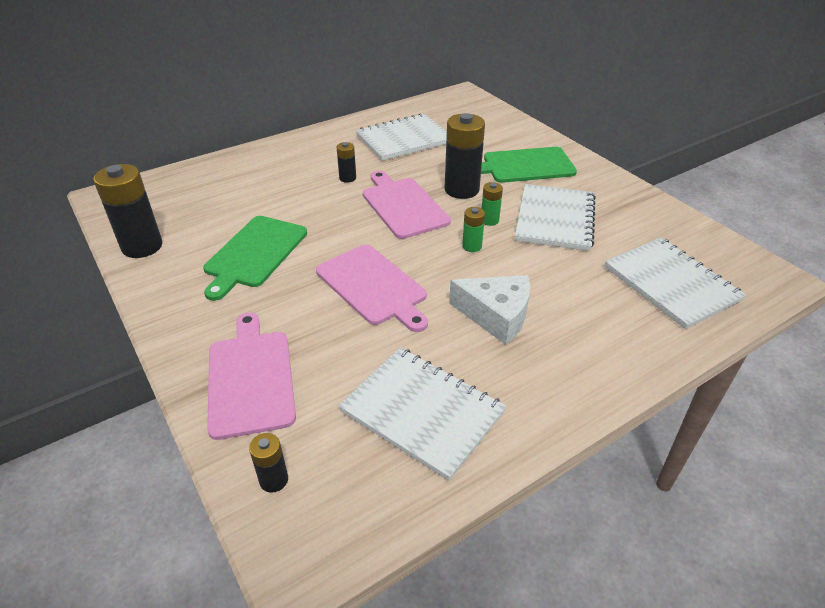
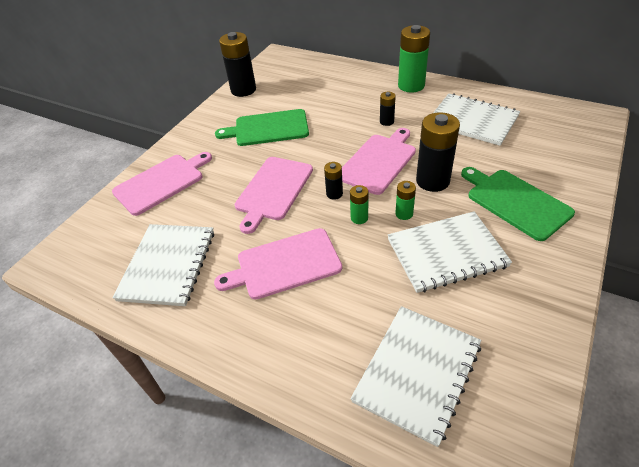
camera: 65 degrees right, 5 degrees up
(274, 480) = (94, 228): black battery -> black battery (334, 194)
(309, 144) = (411, 85): none -> green battery
(496, 315) = (284, 264): white cheese -> pink cutting board

